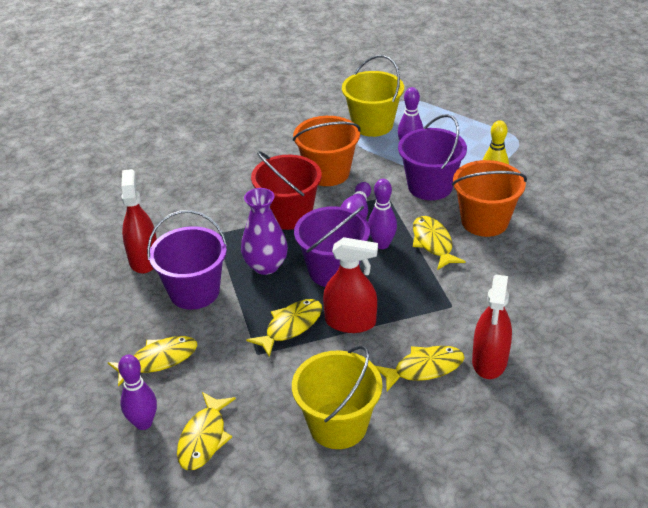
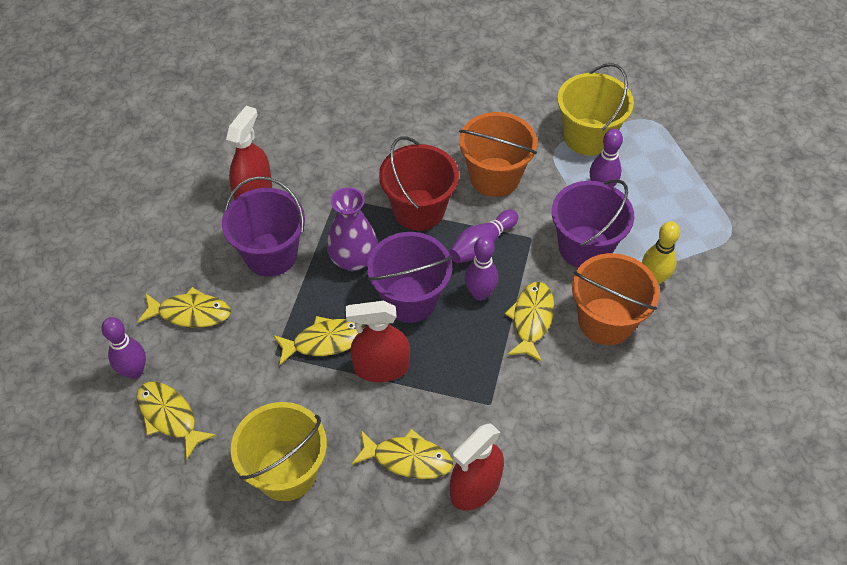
camera: 30 degrees right, 15 degrees up
(204, 438) = (169, 416): yellow fish -> yellow fish turned 90 degrees clockwise
(350, 322) = (381, 367): red spray bottle -> red spray bottle turned 135 degrees clockwise

